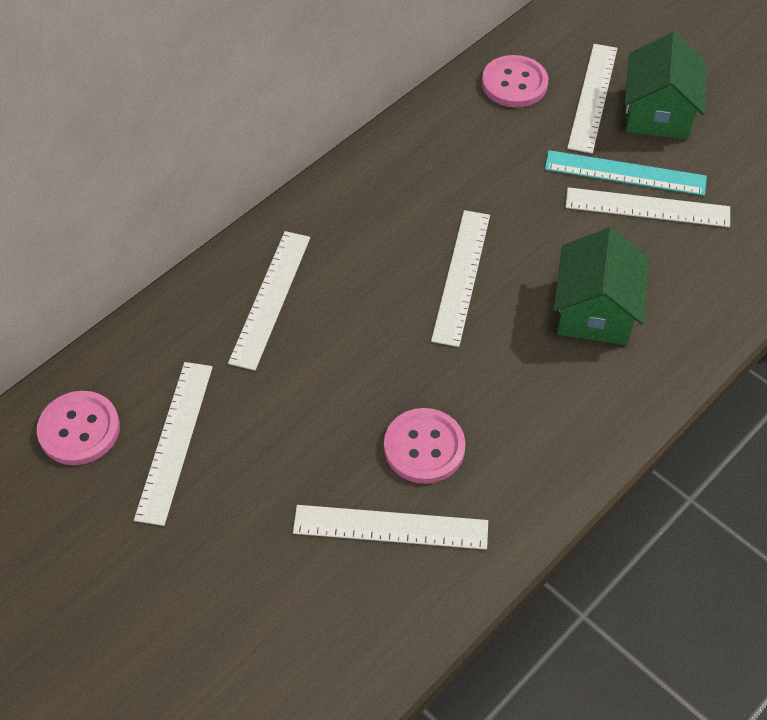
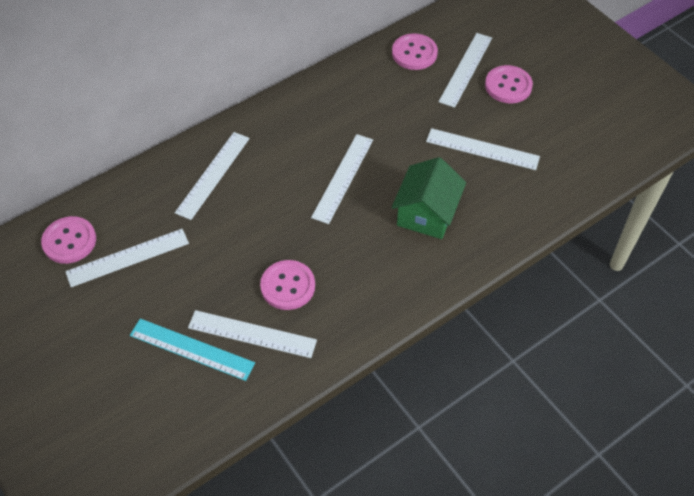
camera: 10 degrees right, 0 degrees up
(174, 441) = (127, 257): white ruler -> white ruler turned 45 degrees clockwise
(625, 173) = (473, 124): turquoise ruler -> turquoise ruler (191, 349)
(658, 113) = (508, 86): green house -> pink button

